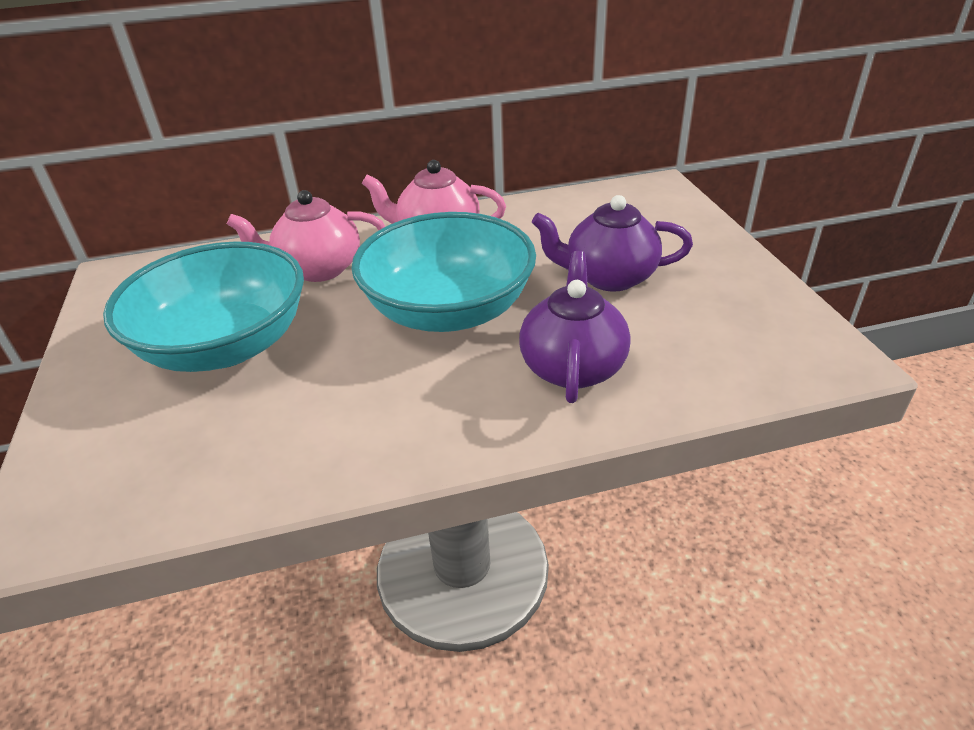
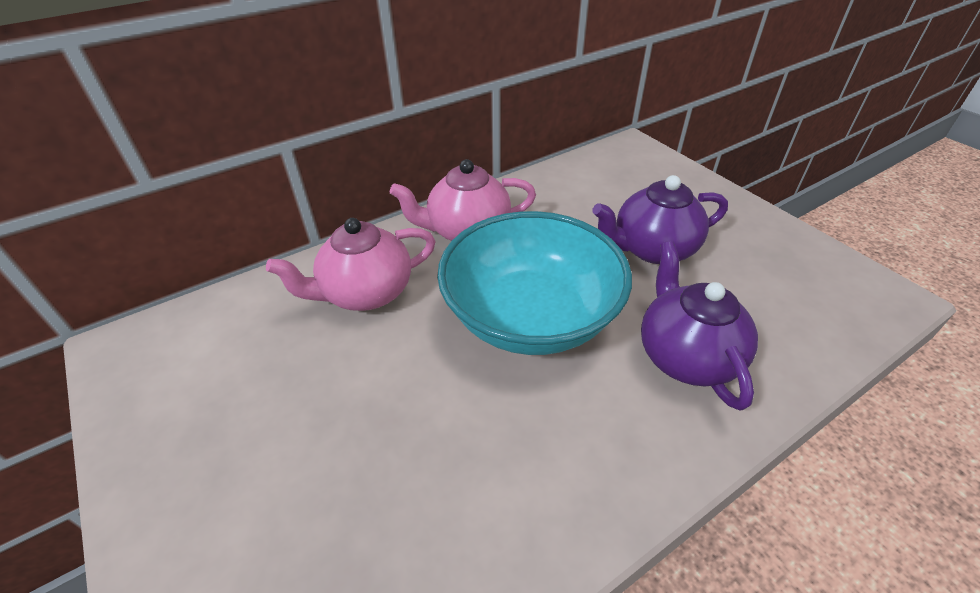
camera: 20 degrees left, 5 degrees up
(225, 345) = (315, 415): turquoise bowl -> none

